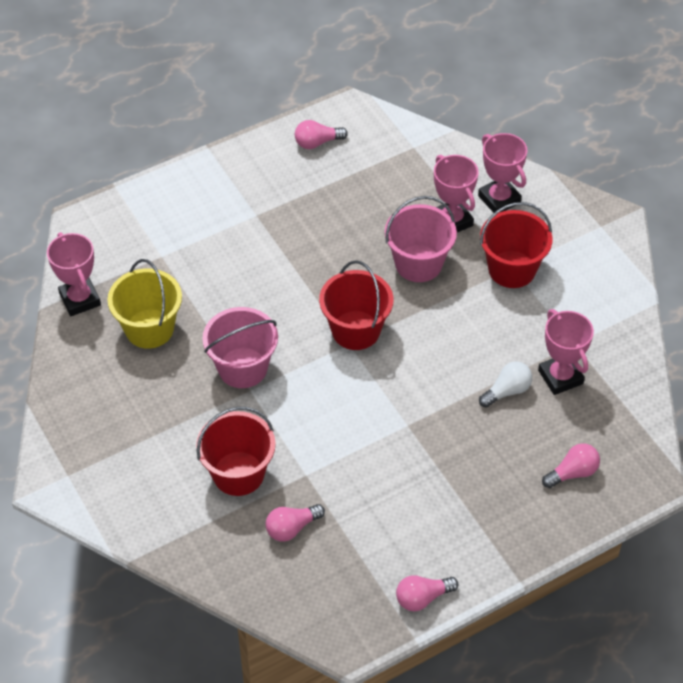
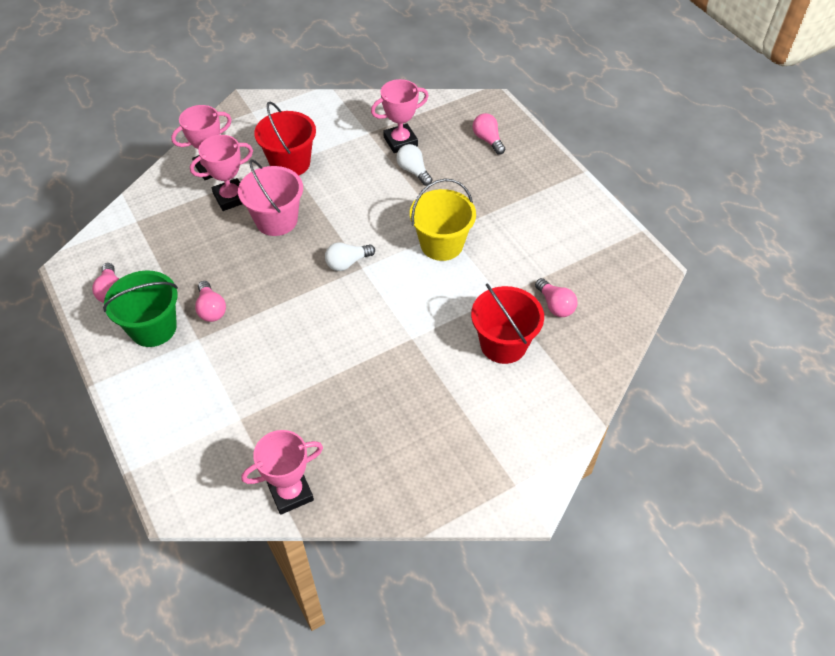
camera: 90 degrees left, 0 degrees up
(149, 329) = (335, 424): yellow bucket -> yellow bucket (441, 244)
(242, 368) = (386, 344): pink bucket -> none
(270, 180) = (153, 328): none -> green bucket
(355, 330) = (347, 263): red bucket -> white light bulb
(422, 598) = (607, 225): pink light bulb -> pink light bulb (211, 309)

